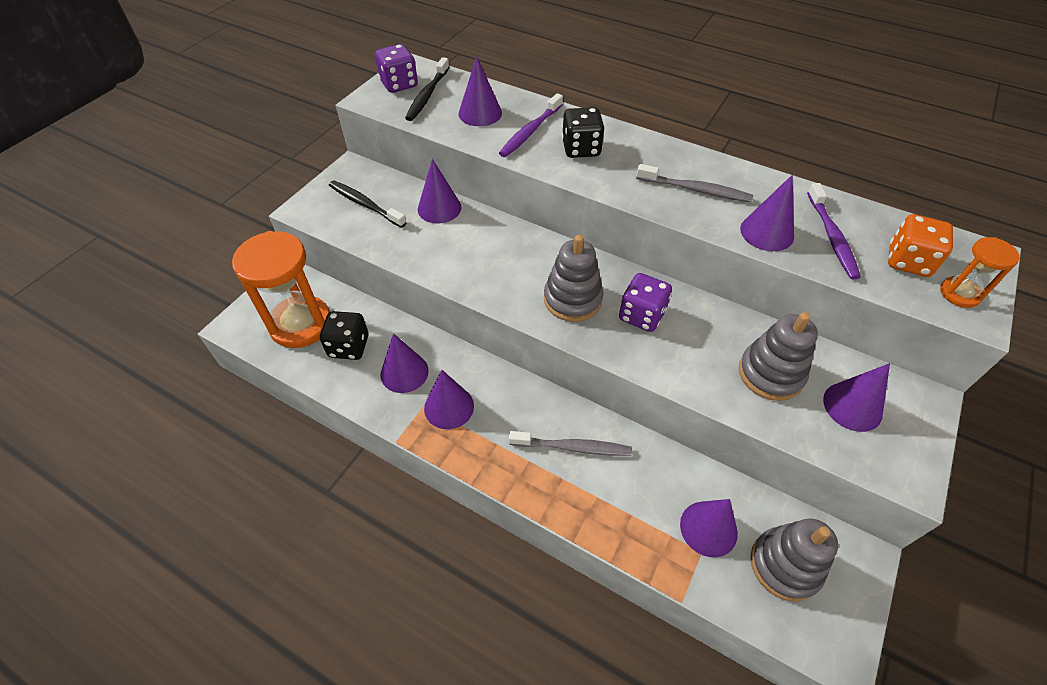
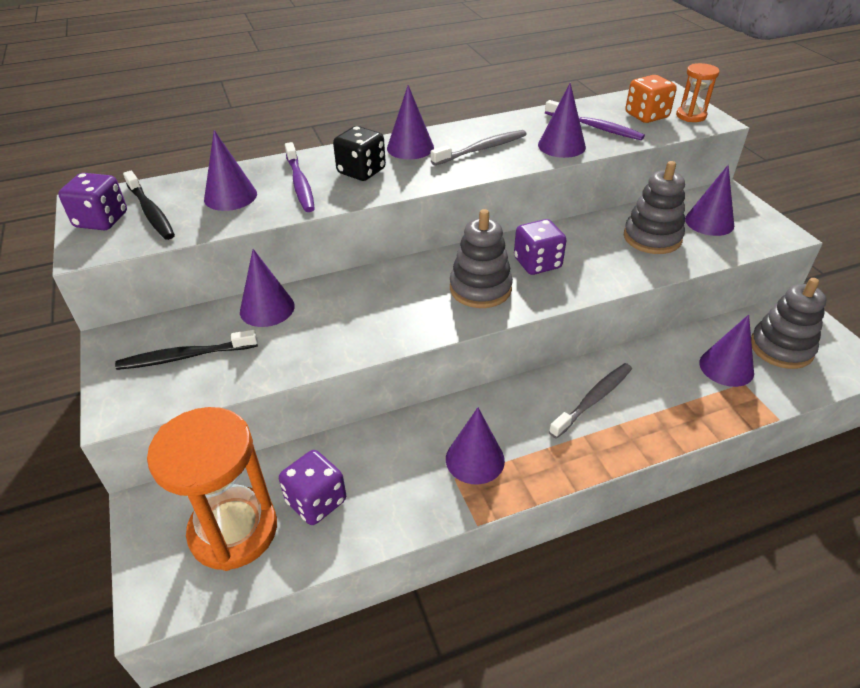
camera: 50 degrees left, 10 degrees down
(349, 346) = (316, 501): black dice -> purple dice
(404, 372) = (399, 472): purple cone -> purple cone (410, 147)

